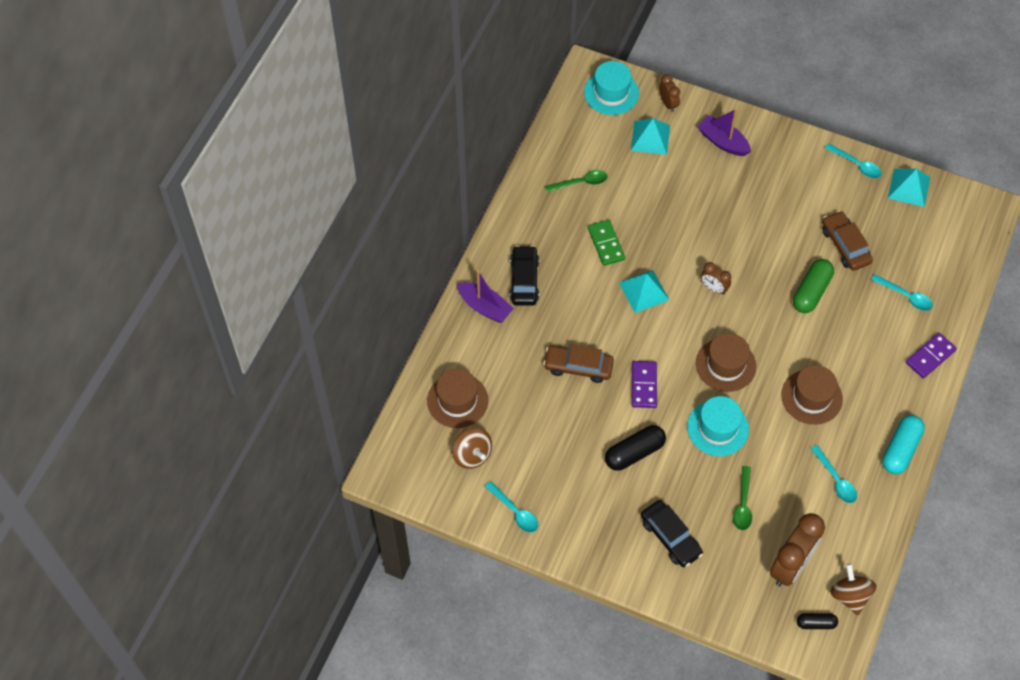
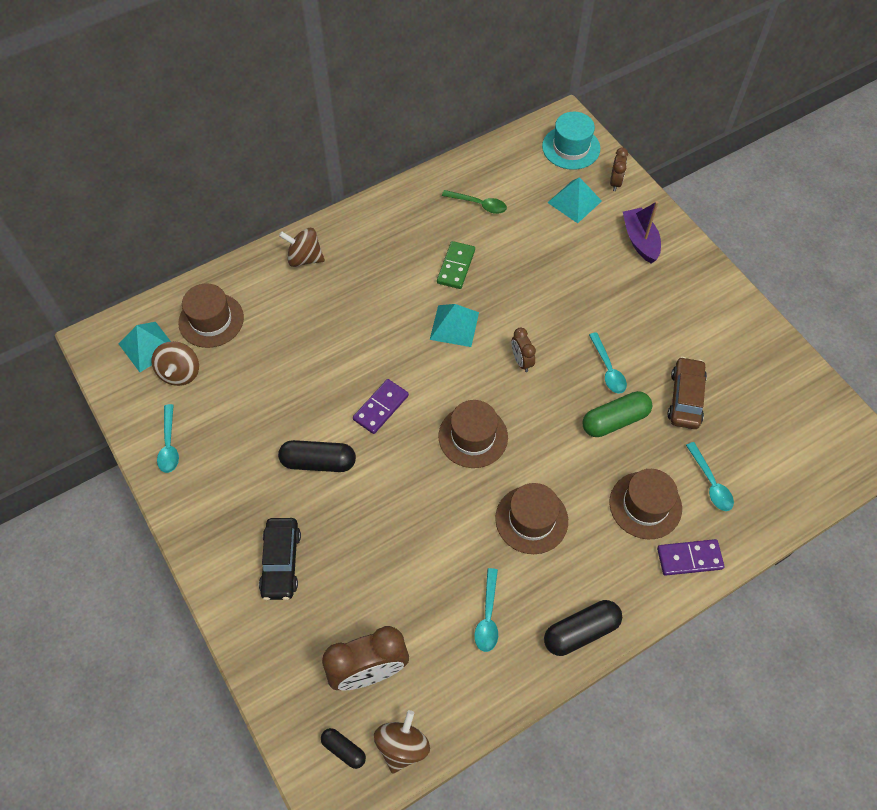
camera: 35 degrees right, 0 degrees up
(485, 307) = (304, 258): purple boat -> brown spinning top
(524, 280) = (357, 256): black car -> none
(578, 367) = (337, 355): brown car -> none
(717, 428) = (415, 489): turquoise hat -> none
(743, 504) = (376, 578): green spoon -> none
(856, 165) = (758, 331): turquoise spoon -> turquoise spoon (608, 369)
(876, 339) = (645, 505): none -> brown hat
(900, 449) = (581, 631): turquoise capsule -> black capsule
(909, 187) = (798, 382): turquoise pyramid -> turquoise pyramid (147, 346)

